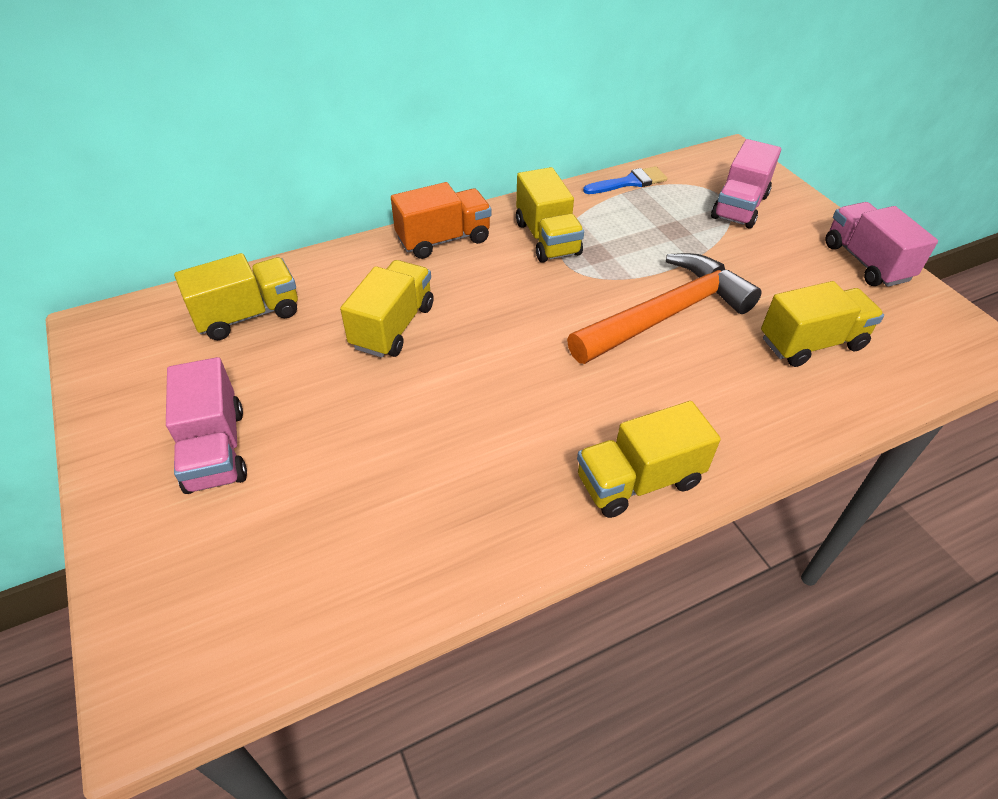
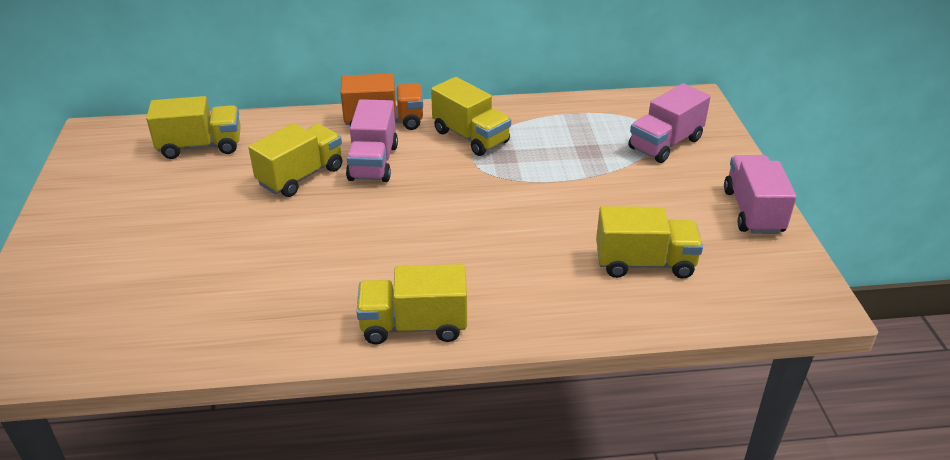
camera: 20 degrees right, 10 degrees down
(215, 449) = (122, 229): pink truck -> pink truck (373, 163)
(547, 238) = (470, 137): yellow truck -> yellow truck turned 45 degrees counterclockwise
(629, 182) = (577, 106): blue brush -> none
(666, 315) = (529, 214): orange hammer -> none

